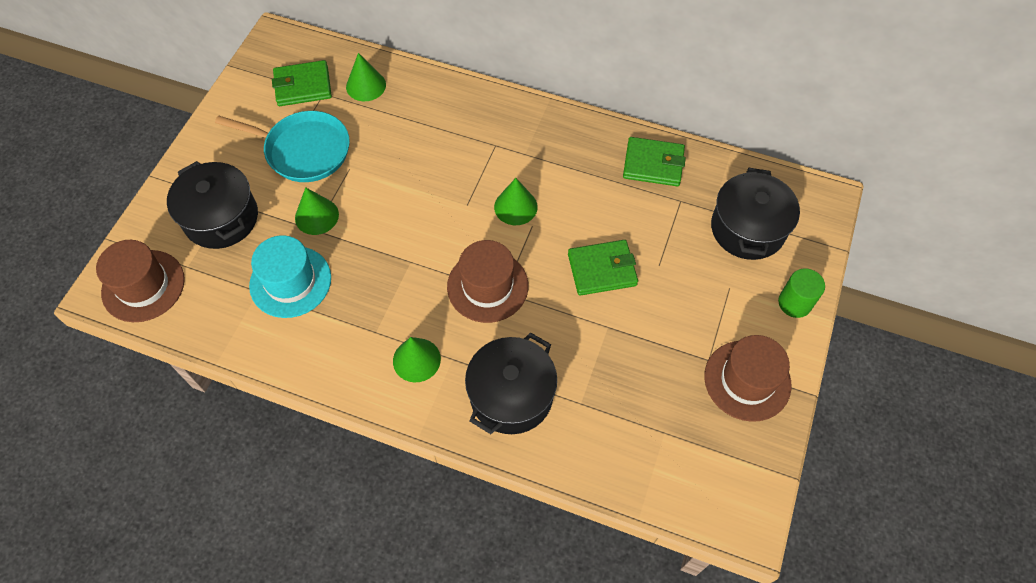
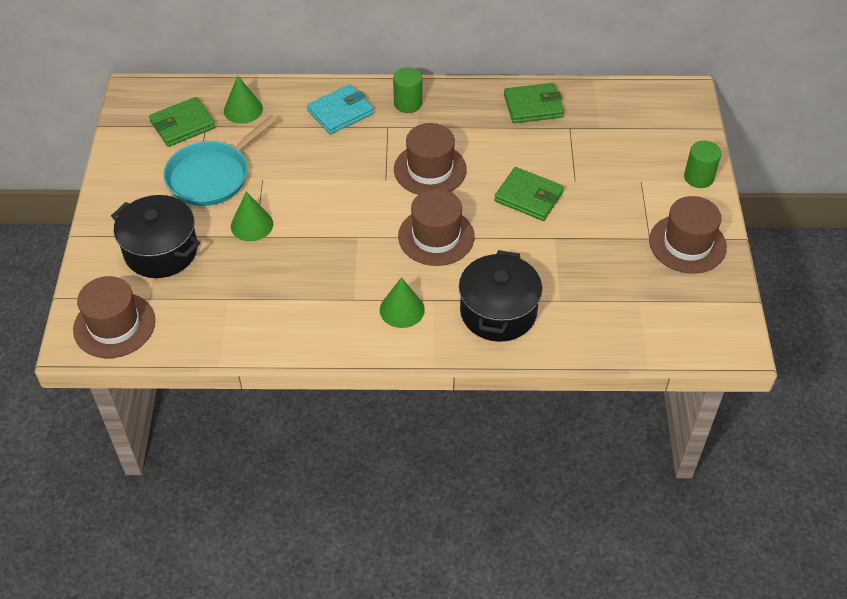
camera: 20 degrees left, 10 degrees down
(290, 281) = (255, 282): turquoise hat -> none
(304, 150) = (211, 176): turquoise pan -> turquoise pan turned 135 degrees clockwise
(456, 115) = (340, 112): none -> turquoise wallet
(515, 207) = (430, 169): green cone -> brown hat
(527, 124) = (408, 103): none -> green cylinder
(602, 270) = (528, 197): green wallet -> green wallet turned 60 degrees clockwise
(747, 228) = (635, 133): black pot -> none

